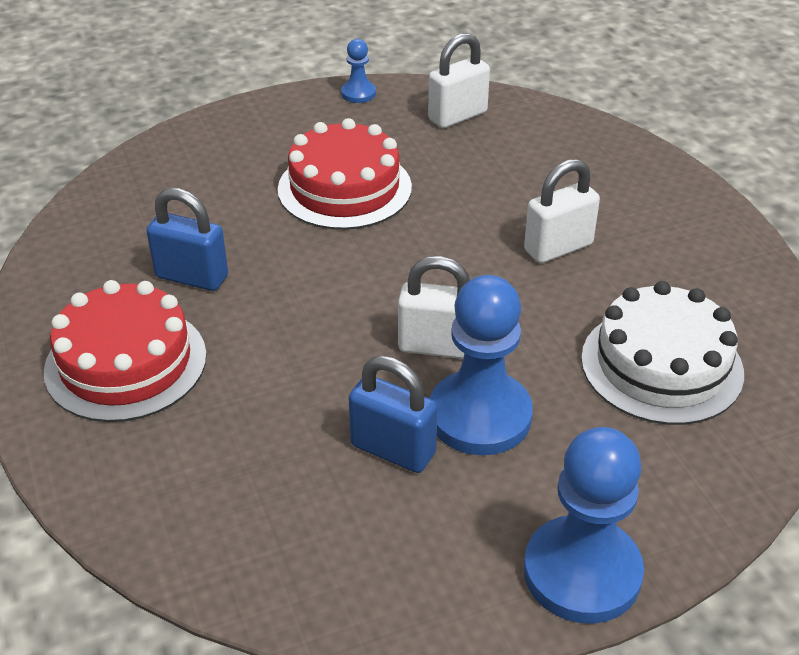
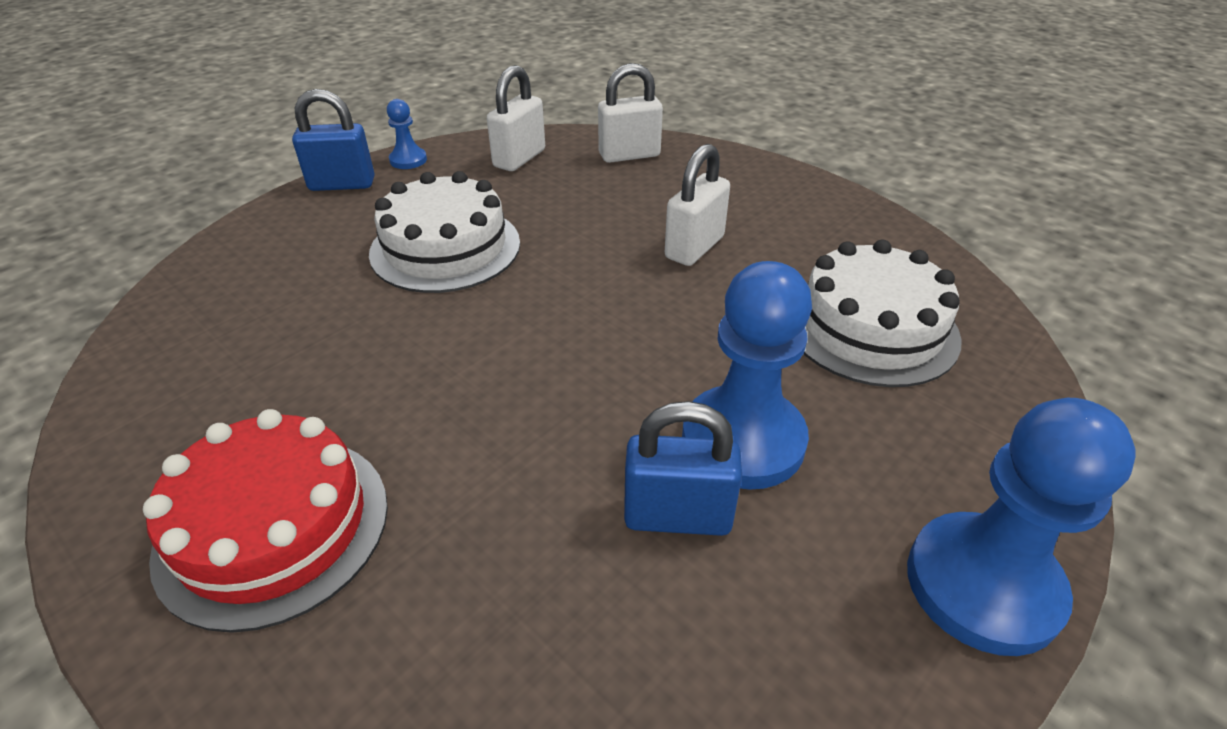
camera: 25 degrees left, 0 degrees up
(192, 277) = (315, 389): blue padlock -> blue padlock (342, 184)
(344, 188) = (445, 248): red cake -> white cake
(437, 346) = (645, 379): white padlock -> white padlock (629, 155)

